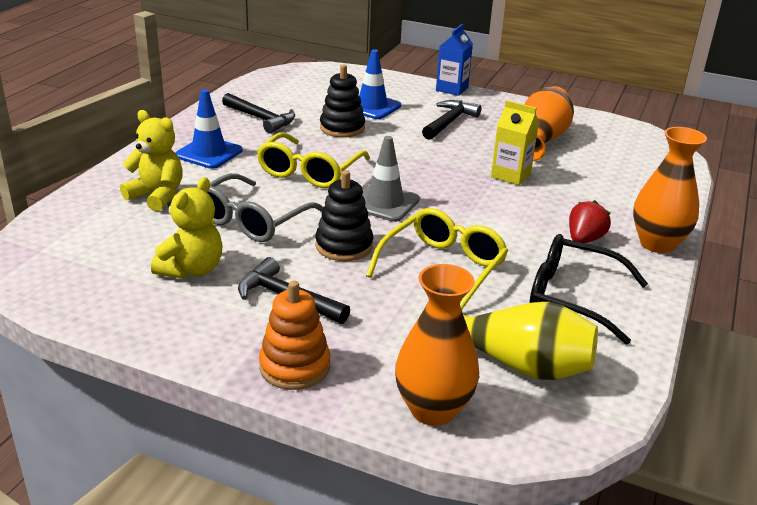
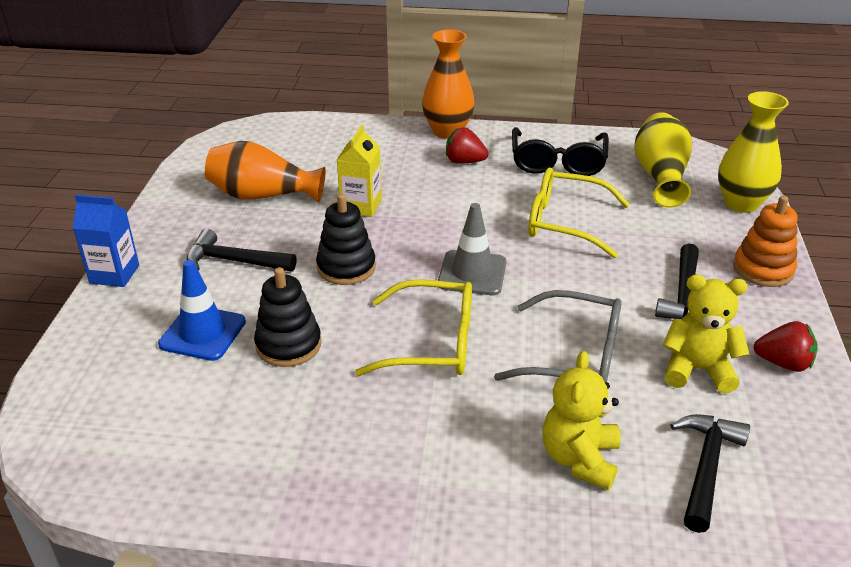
camera: 105 degrees left, 5 degrees up
(160, 317) = (783, 363): none -> red strawberry
(209, 153) = (431, 453): blue traffic cone -> none
(261, 119) = (288, 435): black hammer -> black hammer (706, 468)
(344, 246) = (574, 282): black stacking toy -> black stacking toy (346, 267)
(433, 409) = (741, 203): orange vase -> yellow vase

